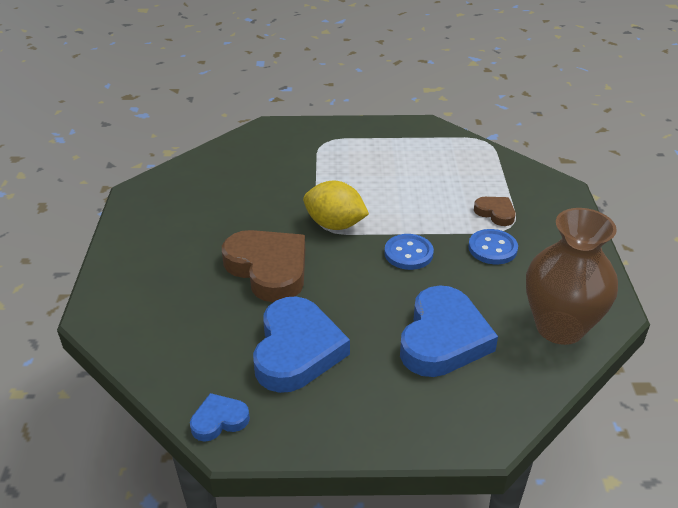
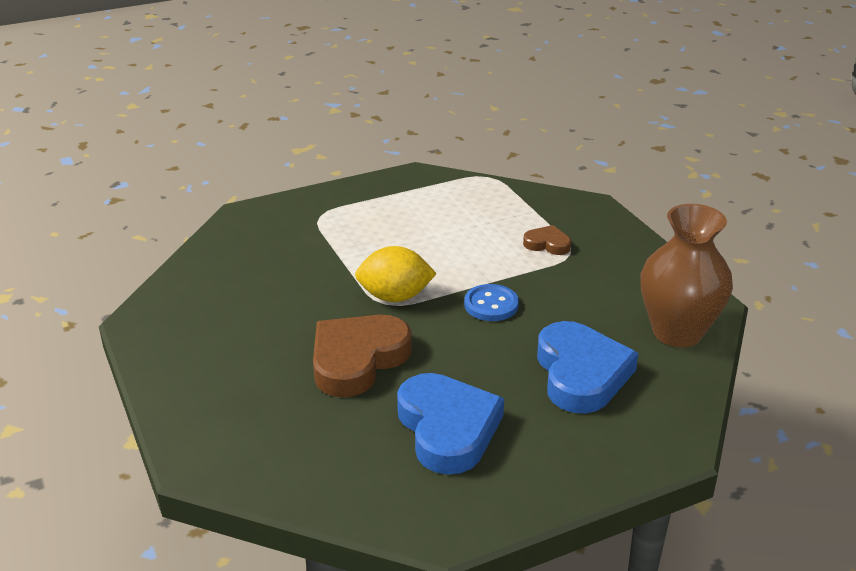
camera: 25 degrees left, 5 degrees down
(219, 420) = (419, 519): blue heart -> none
(268, 269) = (357, 360): brown heart -> brown heart turned 75 degrees counterclockwise
(492, 248) = (568, 278): blue button -> none

